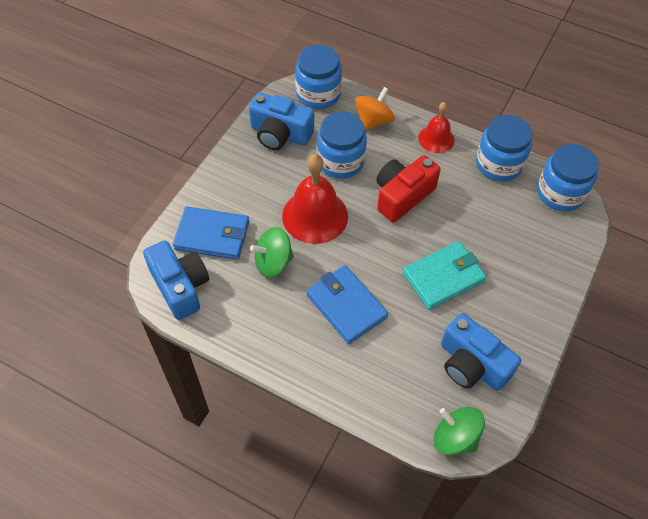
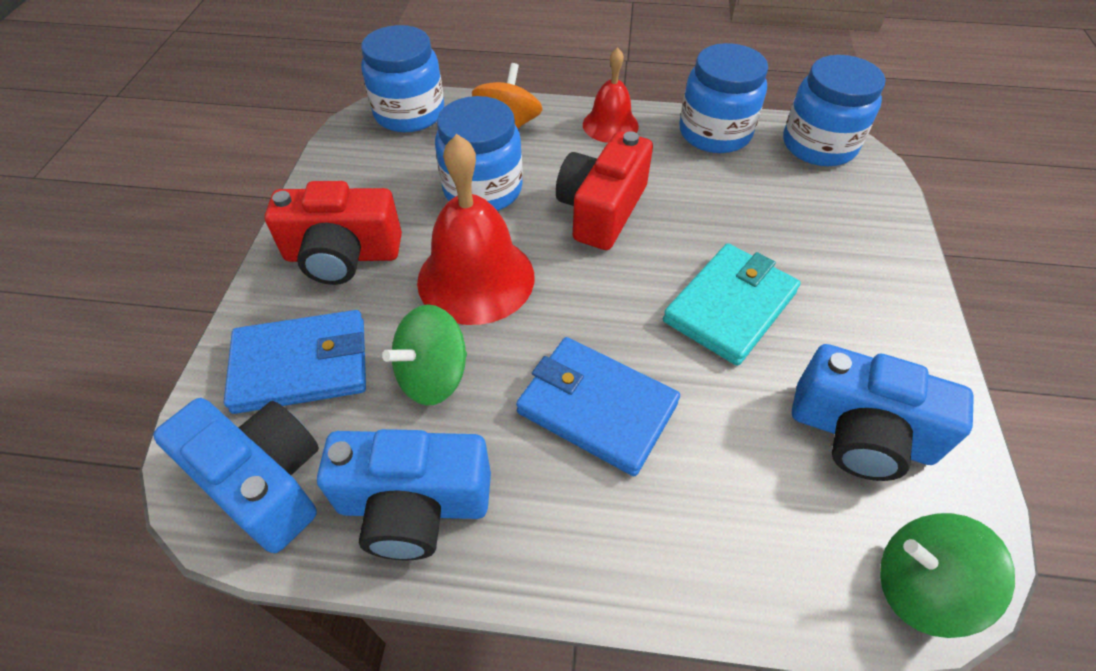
camera: 20 degrees left, 5 degrees down
(250, 179) = (343, 255): none -> red camera
(280, 134) = (369, 179): blue camera -> blue camera (414, 505)

